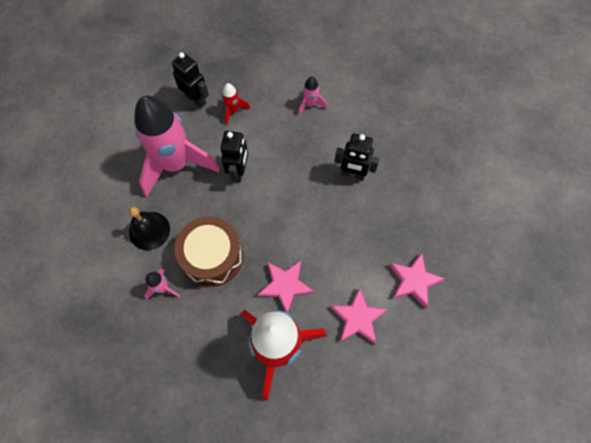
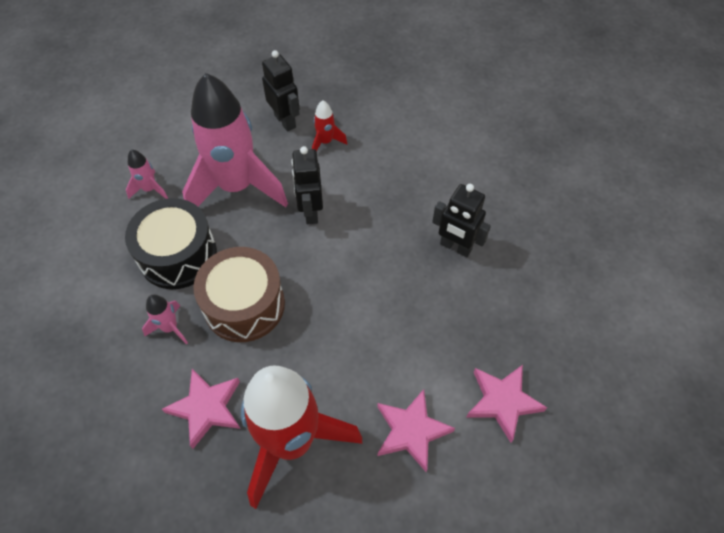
camera: 15 degrees right, 10 degrees down
(149, 230) = (178, 255): black bell -> black drum
(239, 171) = (310, 212): black robot -> black robot turned 150 degrees clockwise
(285, 285) = (326, 363): pink star -> pink star (206, 408)
(310, 104) = (423, 154): pink rocket -> pink rocket (150, 189)

